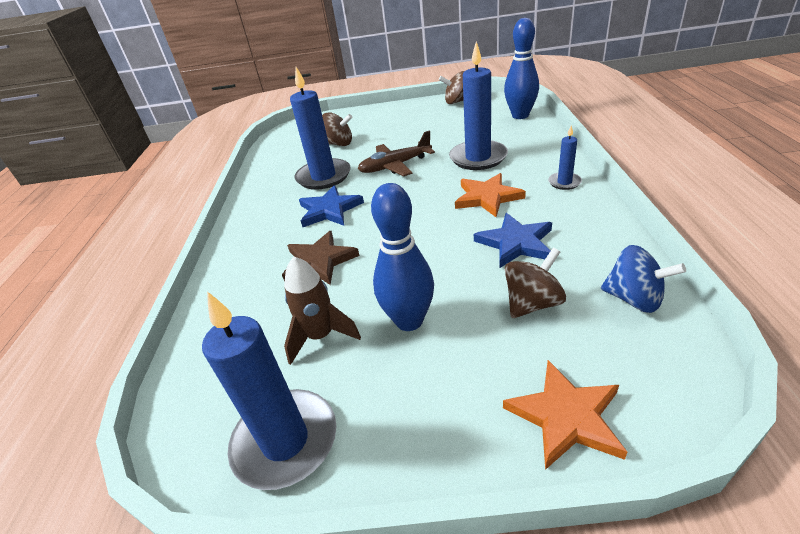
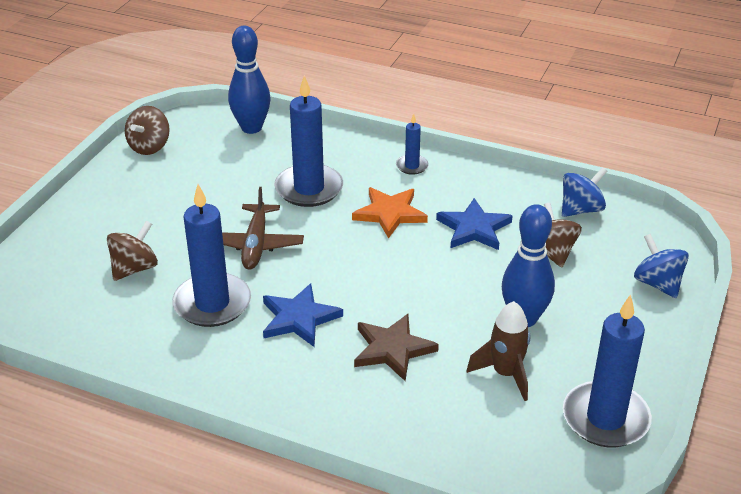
camera: 70 degrees left, 0 degrees up
(566, 416) = (657, 284): orange star -> blue spinning top

